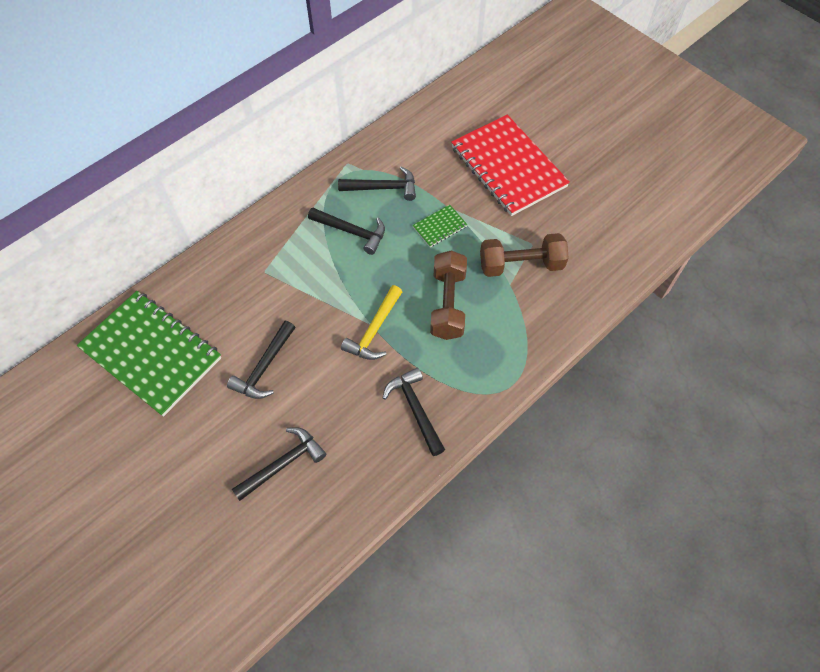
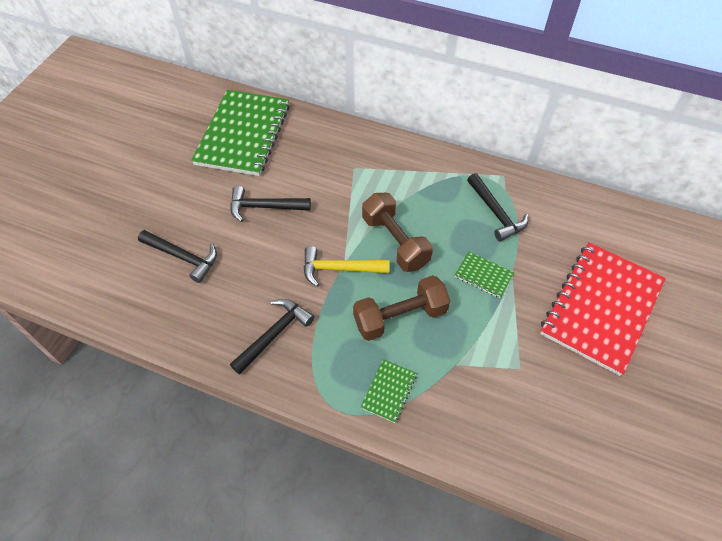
camera: 65 degrees right, 5 degrees down
(351, 232) = (432, 209): black hammer -> none
(511, 341) = (389, 391): none -> green notebook
(521, 265) = (486, 366): brown dumbbell -> brown dumbbell (395, 242)

